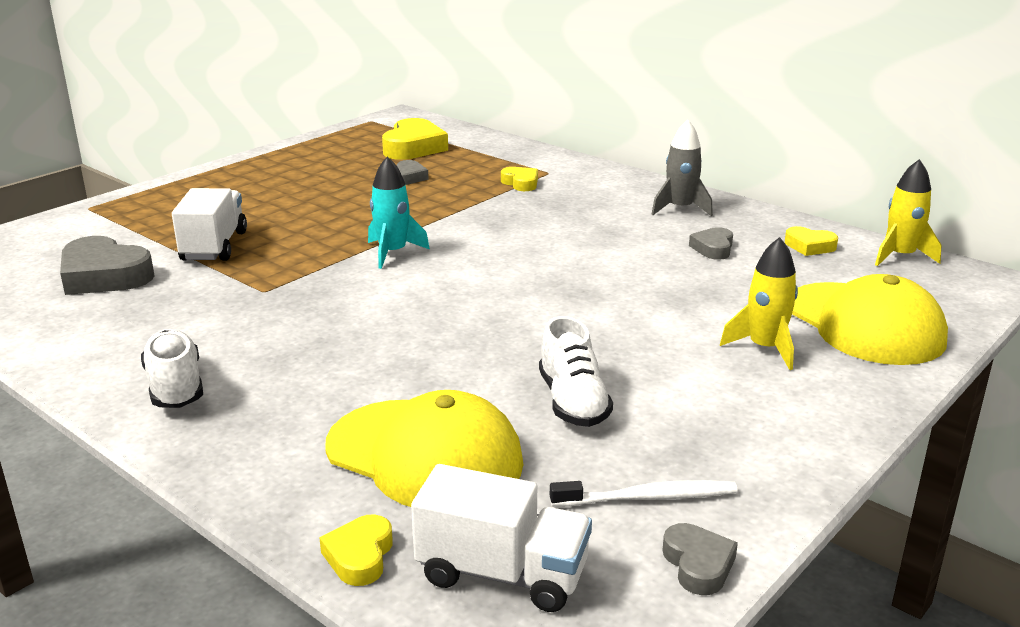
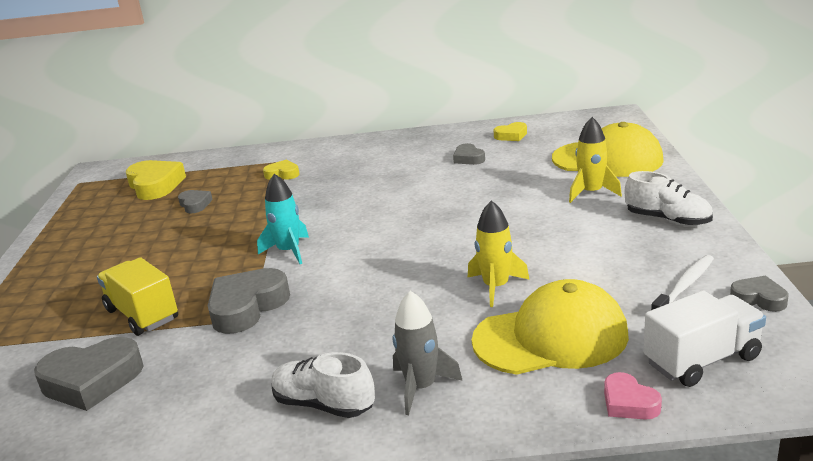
camera: 40 degrees left, 0 degrees up
(214, 246) = (142, 314): white truck -> yellow truck
(280, 281) = (247, 307): none -> grey heart
(359, 556) = (629, 403): yellow heart -> pink heart
(573, 402) = (563, 267): white shoe -> white shoe (668, 220)
(680, 209) = (408, 146): grey rocket -> grey rocket (421, 387)
(900, 256) = (560, 121): yellow rocket -> yellow rocket (496, 287)

